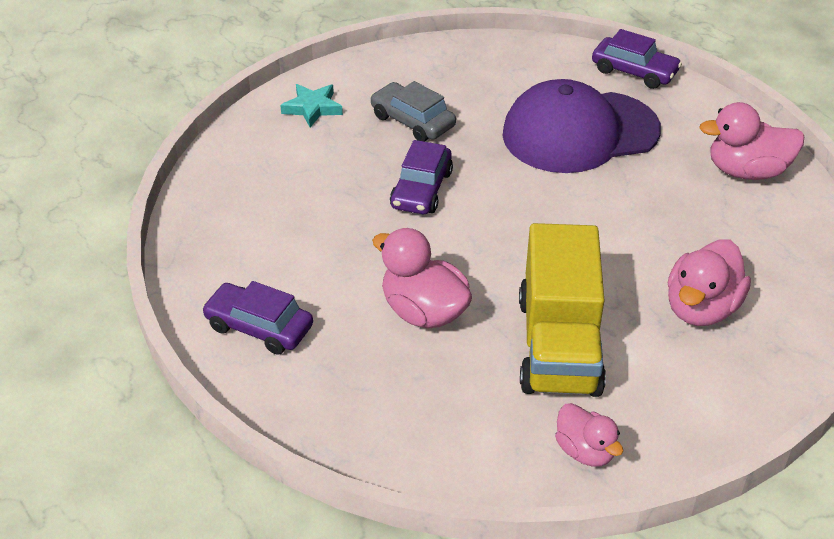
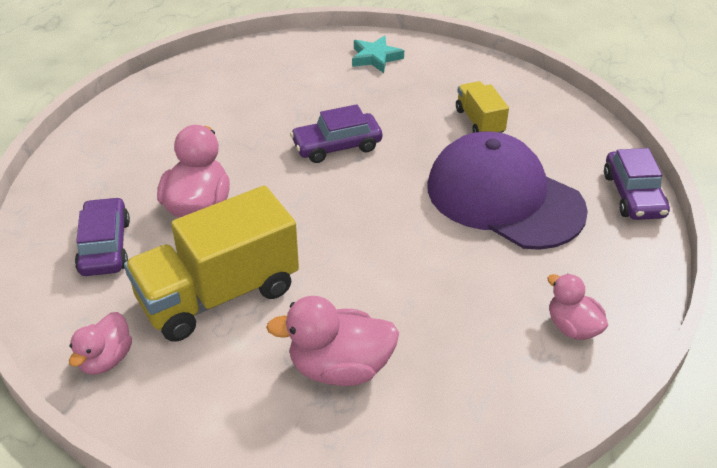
camera: 55 degrees right, 0 degrees up
(259, 327) = (121, 139): purple car -> purple car (104, 246)
(412, 121) = (413, 107): grey car -> none
(471, 97) = (479, 122): none -> yellow truck
(747, 171) = (572, 327): pink duck -> pink duck, size x0.63

